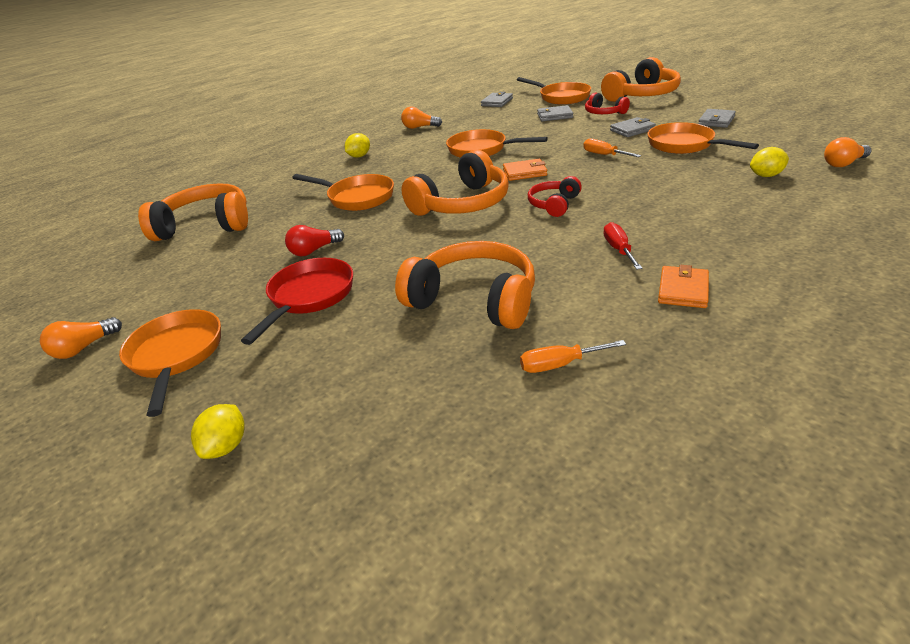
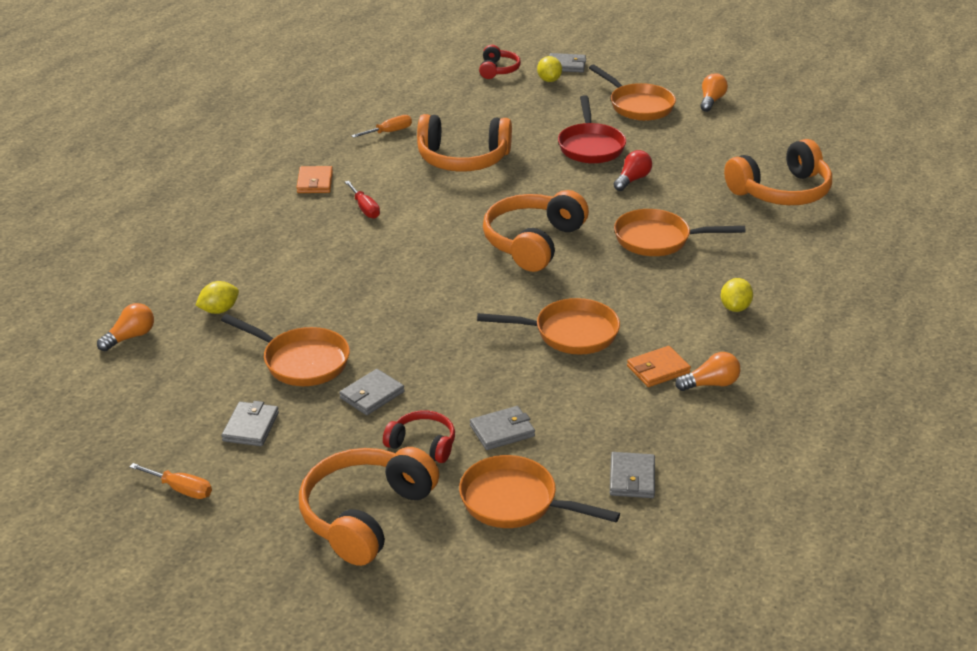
camera: 155 degrees right, 0 degrees up
(153, 488) = (566, 65): none -> grey wallet
(524, 172) = (489, 294): orange wallet -> orange wallet (658, 369)
(554, 204) = (436, 250): red headphones -> red headphones (498, 70)
(604, 155) = (401, 334): orange screwdriver -> orange screwdriver (181, 489)

